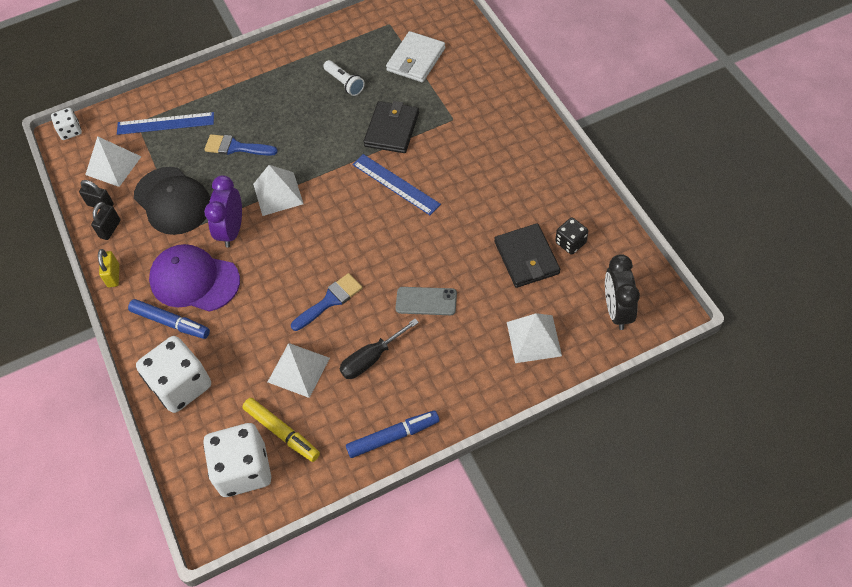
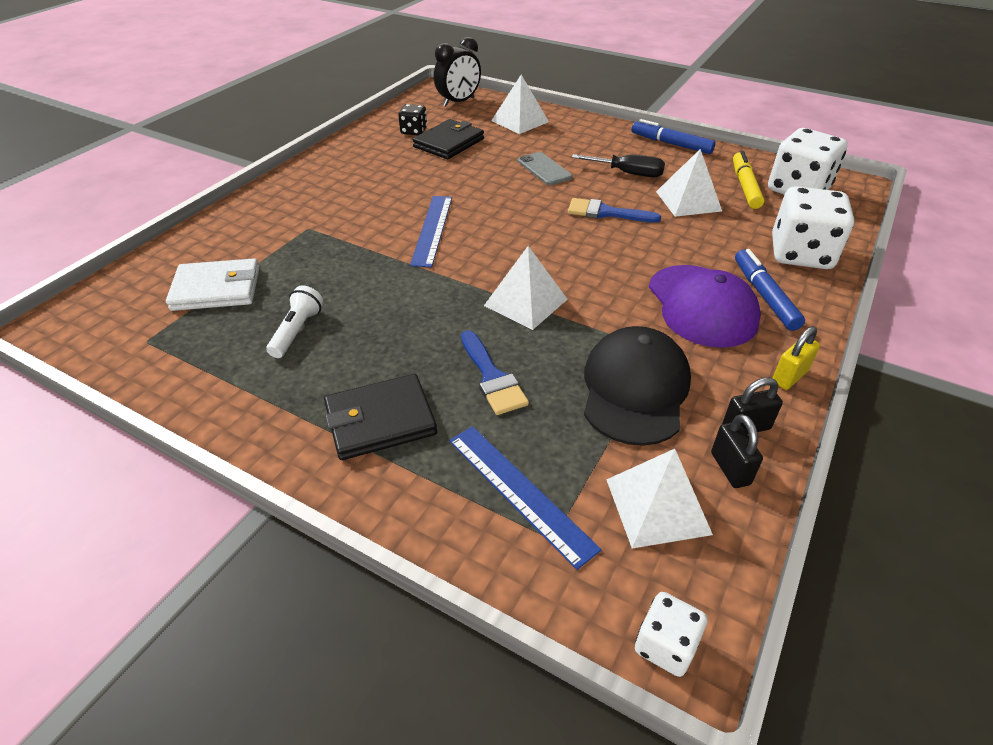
camera: 130 degrees left, 15 degrees down
(232, 230) = (612, 312): purple clock -> none
(392, 129) = (355, 261): black wallet -> black wallet (380, 420)

